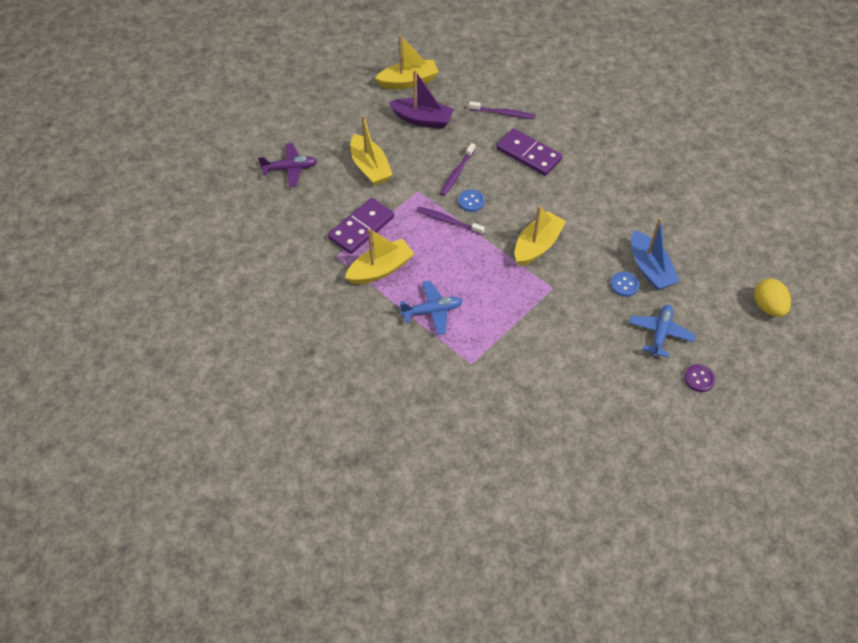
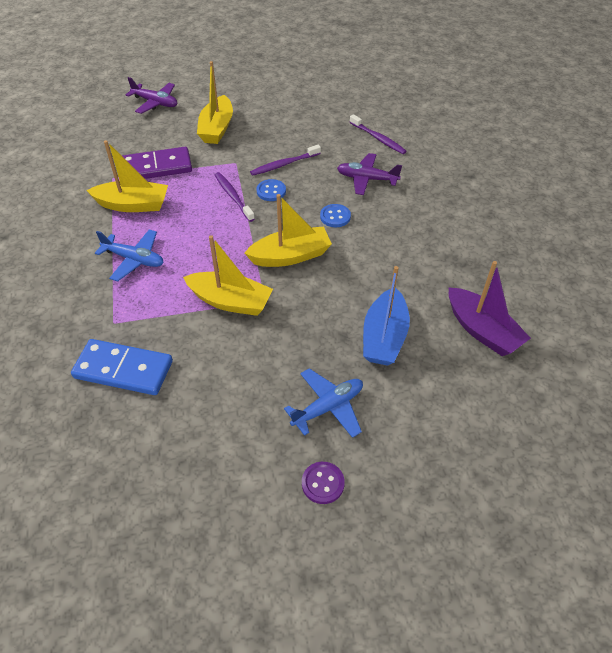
camera: 35 degrees right, 5 degrees down
(408, 81) = (321, 83): yellow boat -> yellow boat (230, 301)
(422, 119) = (301, 114): purple boat -> purple boat (482, 330)
(514, 389) = (123, 370): none -> blue domino
(528, 154) = (367, 179): purple domino -> purple plane
(624, 285) = (340, 337): blue button -> blue button (335, 217)
(768, 307) = (488, 455): yellow egg -> none

